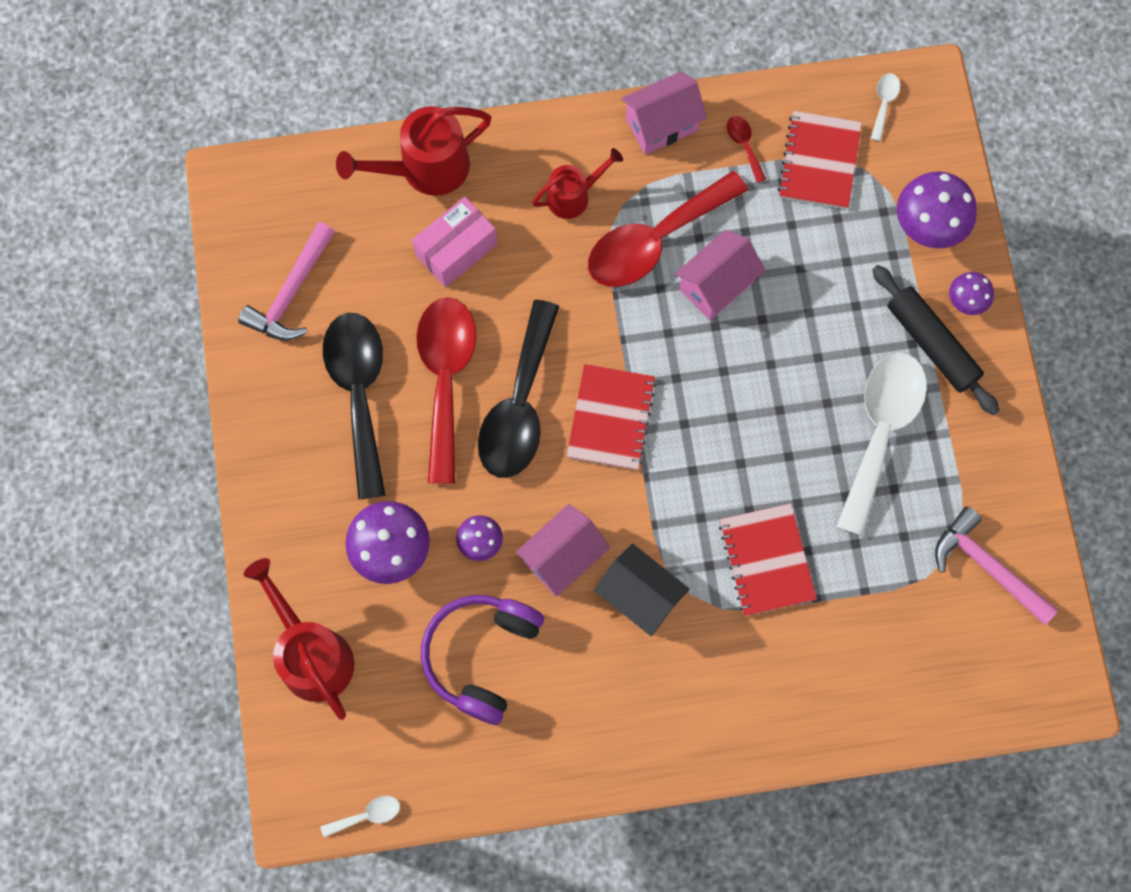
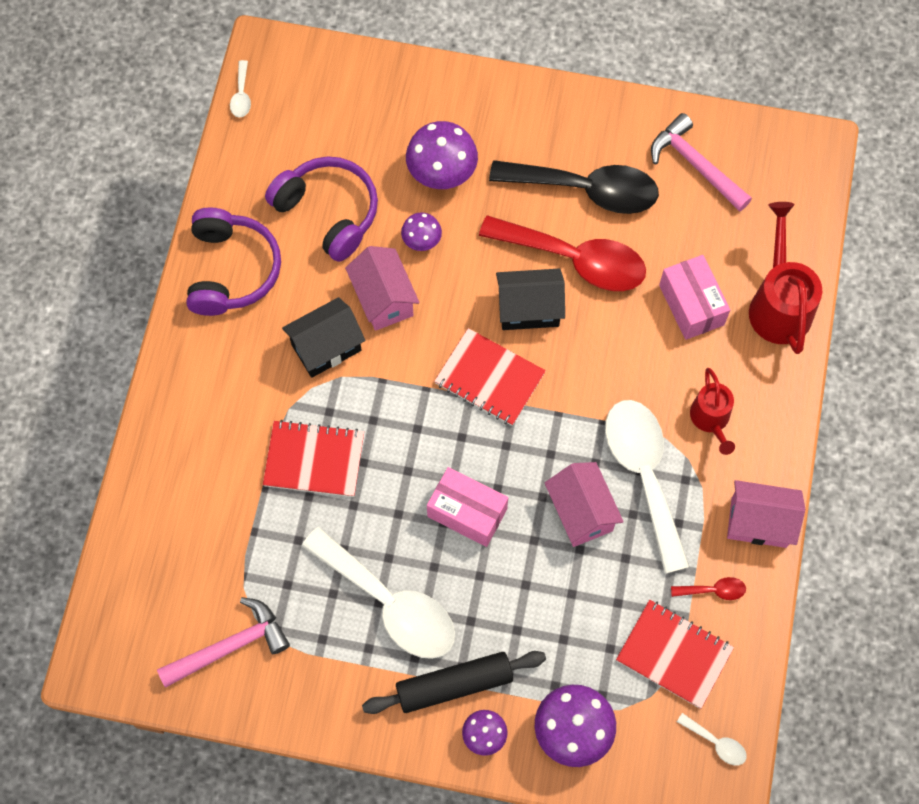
camera: 110 degrees right, 5 degrees down
(311, 653) = (382, 93): red watering can -> none
(519, 405) = (529, 309): black spoon -> black house
(588, 734) = (231, 270): none -> purple headphones
(654, 240) = (643, 474): red spoon -> white spoon
(661, 125) = (758, 522): pink house -> pink house turned 75 degrees counterclockwise
(760, 391) = (467, 512): none -> pink box

